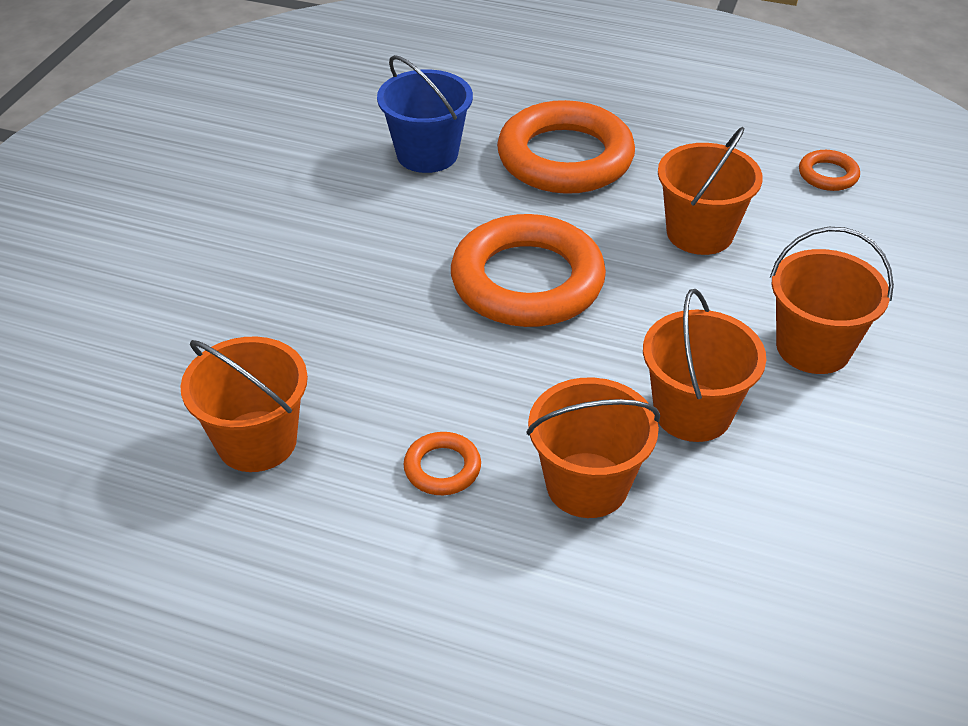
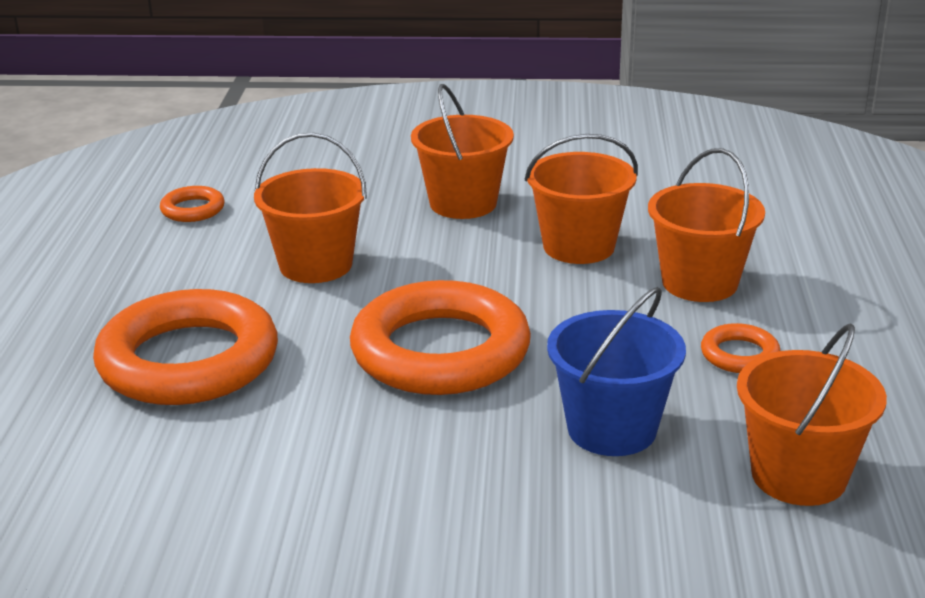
camera: 105 degrees left, 15 degrees down
(427, 154) = (200, 470): blue bucket -> blue bucket (612, 429)

